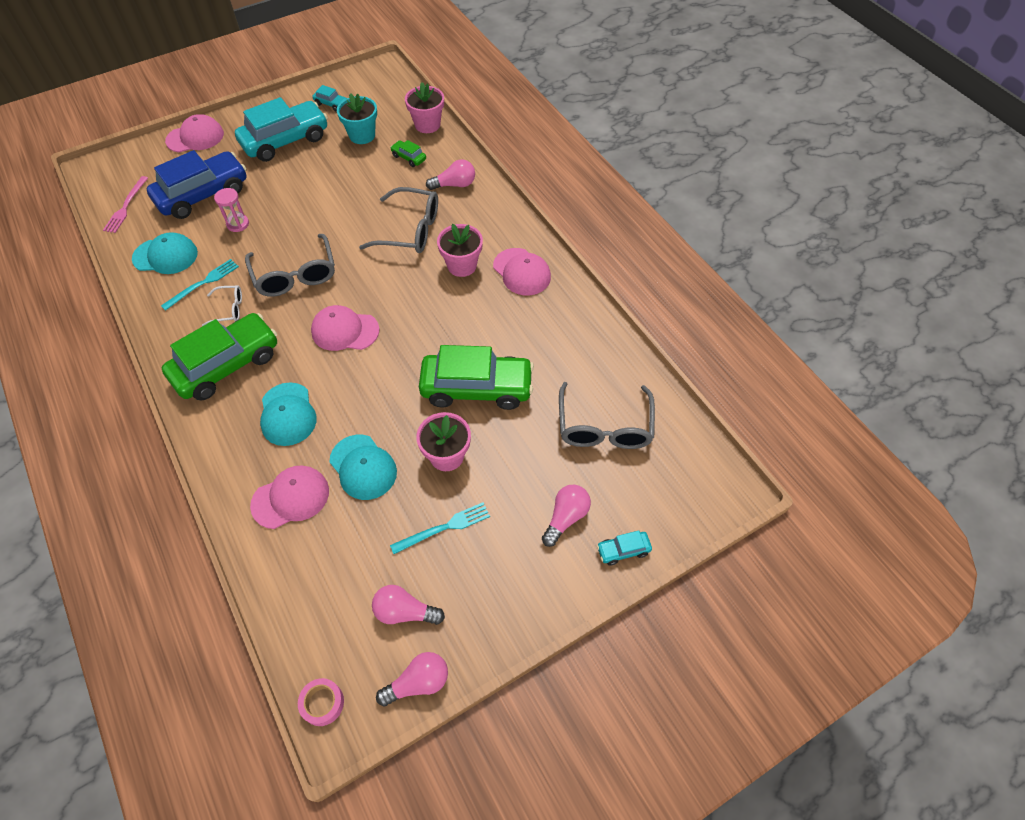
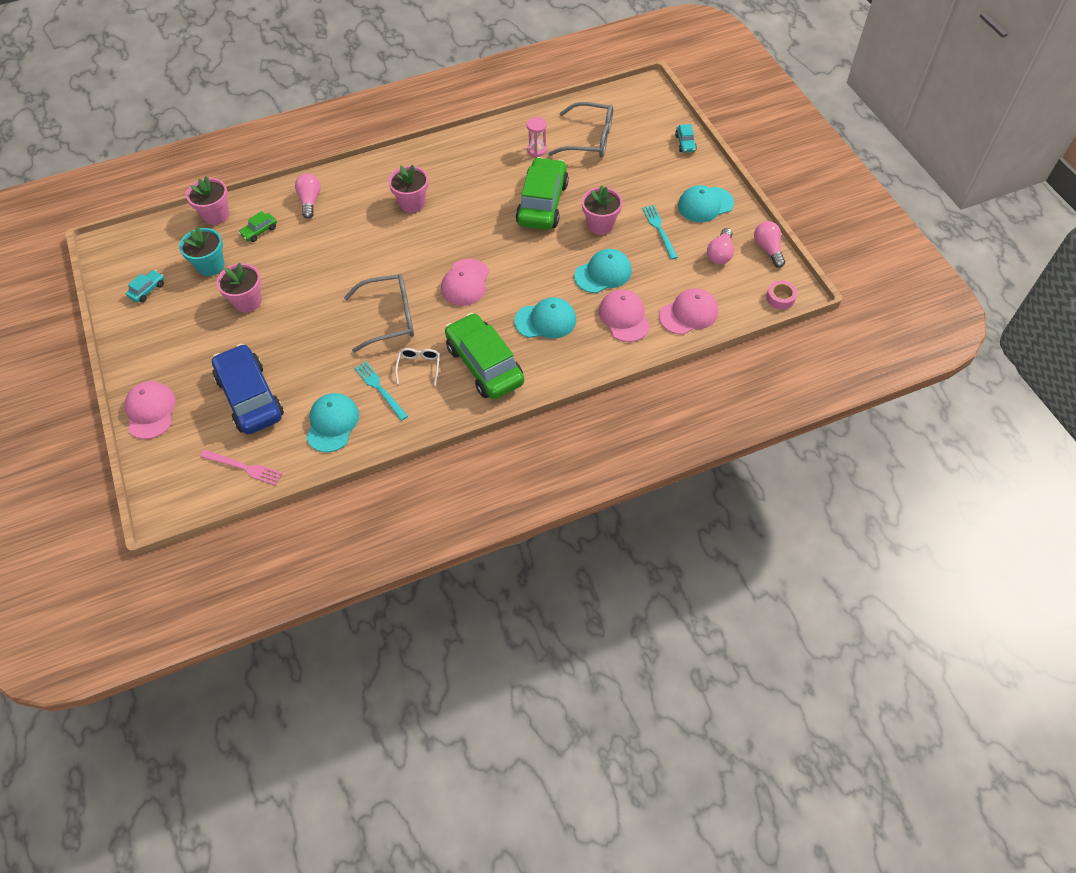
camera: 80 degrees left, 0 degrees up
(238, 224) = (306, 365): pink hourglass -> pink hourglass (537, 150)
(285, 140) = (191, 329): turquoise car -> none
(318, 169) = (247, 301): none -> pink flower pot
(410, 230) = (359, 234): grey glasses -> none
(500, 586) = (705, 204): none -> turquoise cap
(522, 272) = (430, 167): pink cap -> pink cap (688, 313)
(565, 517) = (658, 167): pink light bulb -> none

